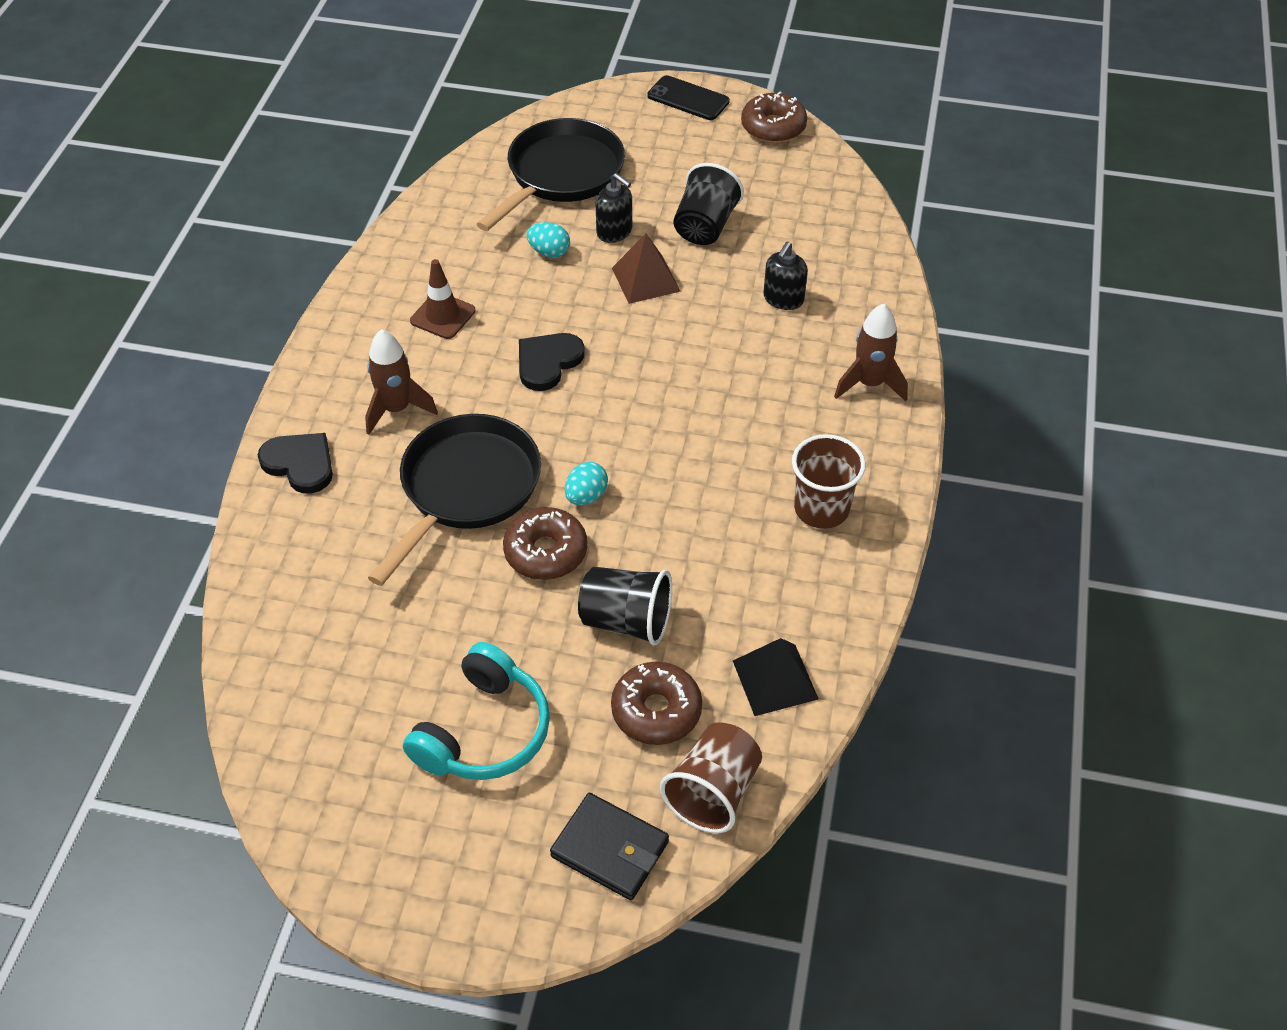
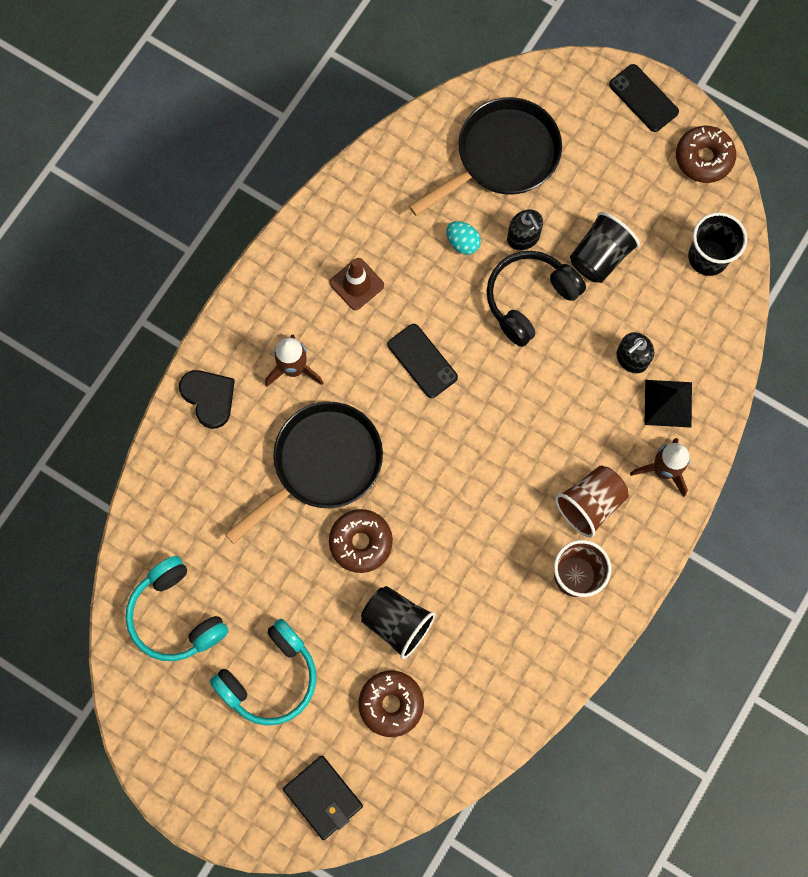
camera: 20 degrees right, 25 degrees up
(331, 701) = (176, 615): none -> turquoise headphones
(548, 362) = (422, 361): black heart -> black phone
(586, 496) = (407, 502): turquoise egg -> none
(646, 279) = (529, 299): brown pyramid -> black headphones
(713, 792) = (405, 780): brown cup -> brown cup (589, 504)
(775, 679) = (482, 709): black pyramid -> black pyramid (668, 403)
(819, 198) = (708, 257): none -> black cup

